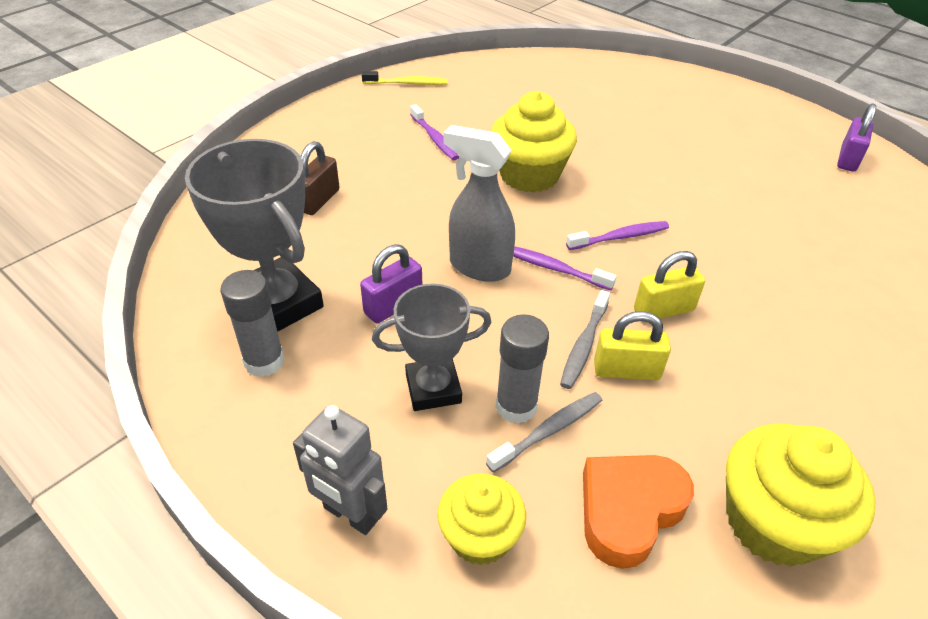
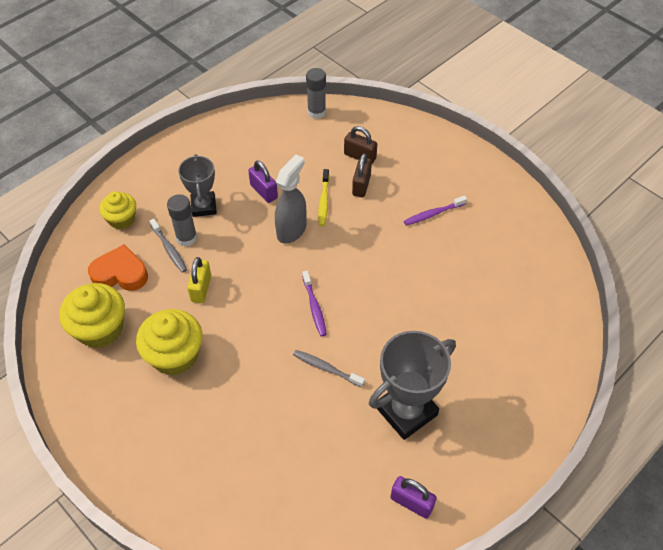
camera: 95 degrees right, 10 degrees up
(264, 361) = (232, 144): grey glue stick -> grey glue stick (316, 112)
(276, 304) = (270, 145): grey trophy -> grey trophy (406, 411)
(350, 515) = (142, 178): grey robot -> none
(381, 198) = (361, 185): none -> brown padlock
(407, 83) = (513, 199): yellow toothbrush -> yellow toothbrush (323, 201)
(529, 175) = (387, 265): yellow cupcake -> yellow cupcake (175, 355)
(554, 268) = (286, 267): purple toothbrush -> none
(584, 345) = (222, 272): grey toothbrush -> grey toothbrush (326, 368)
(629, 510) = (120, 273): orange heart -> orange heart turned 45 degrees counterclockwise
(663, 310) = (244, 316): yellow padlock -> none

